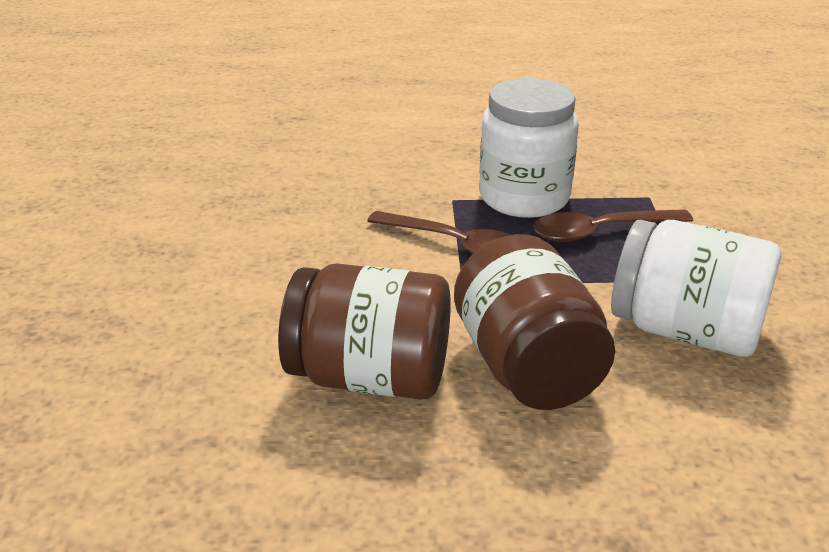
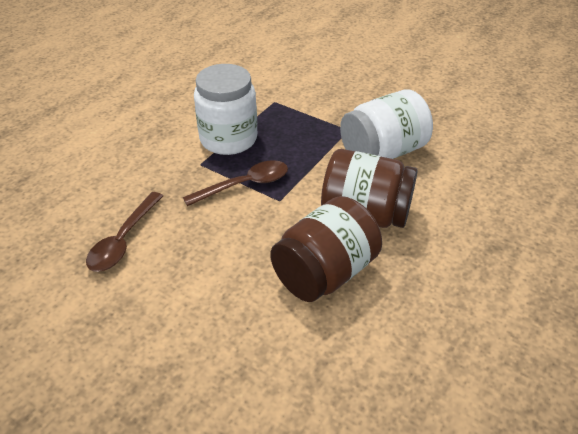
camera: 55 degrees left, 10 degrees up
(600, 231) = (286, 132): brown spoon -> brown spoon (123, 240)

